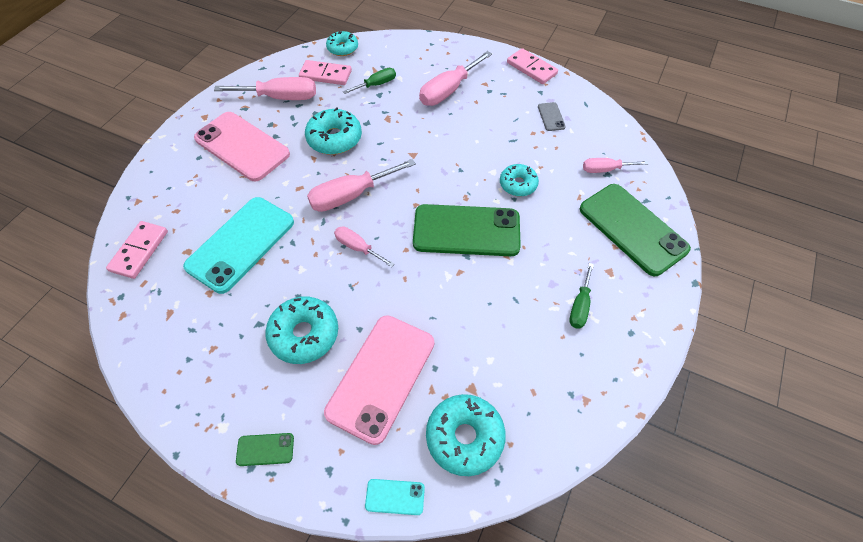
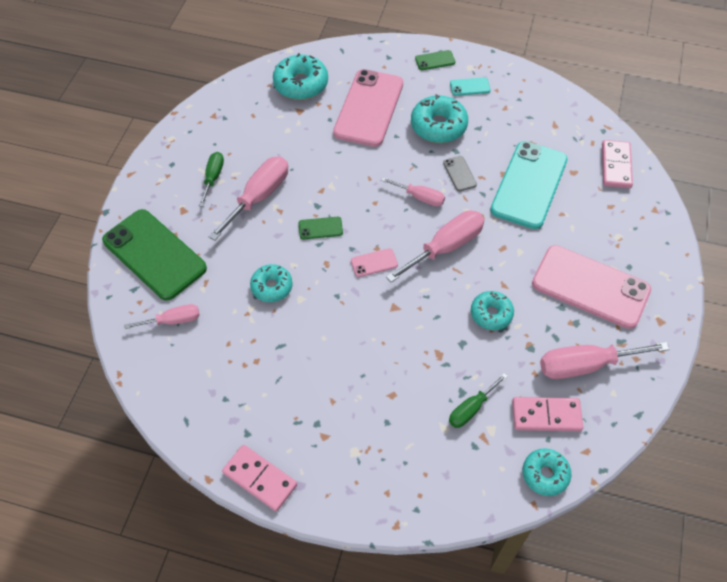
camera: 170 degrees right, 0 degrees up
(334, 138) = (491, 314): turquoise donut -> turquoise donut, size x0.65
(395, 497) = (341, 51): turquoise phone -> turquoise phone (470, 87)
(421, 191) = (374, 263): none -> pink phone
(448, 90) = (372, 414): pink screwdriver -> pink screwdriver (259, 197)
(466, 231) = (320, 228): green phone -> green phone, size x0.41
(551, 117) = (233, 390): grey phone -> grey phone (459, 174)

